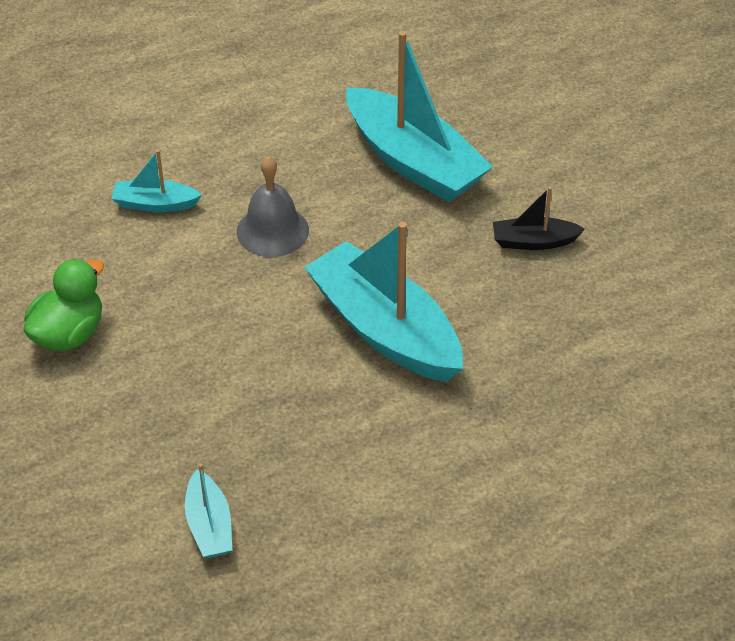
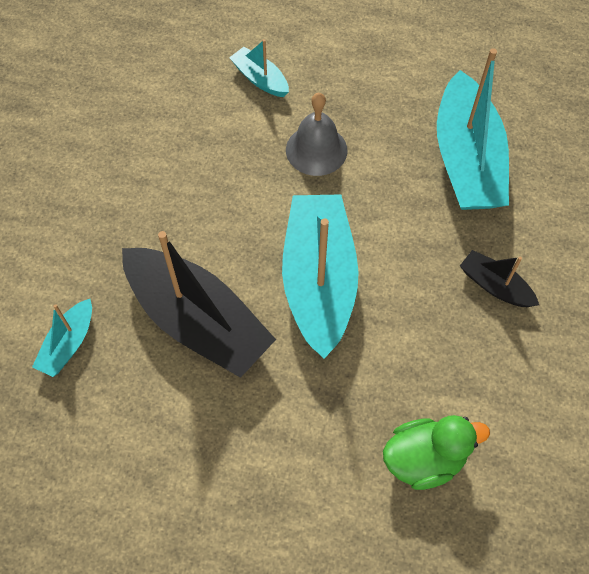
camera: 40 degrees right, 15 degrees up
(69, 334) = (120, 139): green duck -> green duck (424, 459)
(311, 428) = (198, 321): none -> black boat

